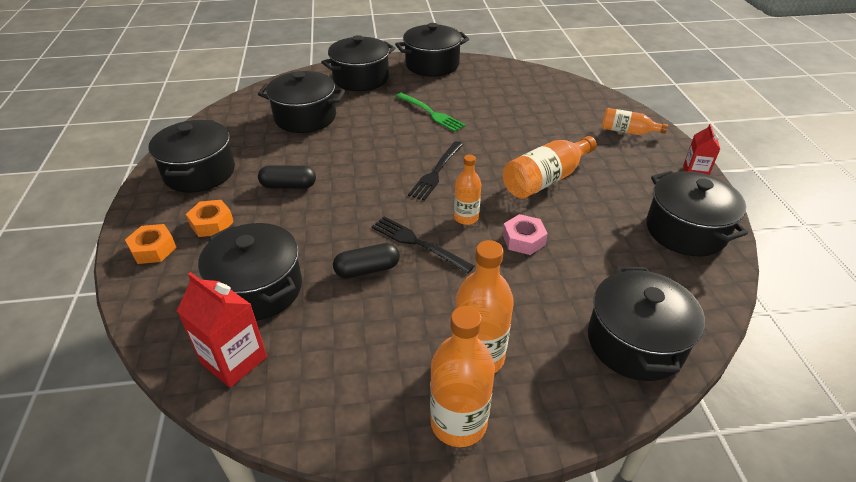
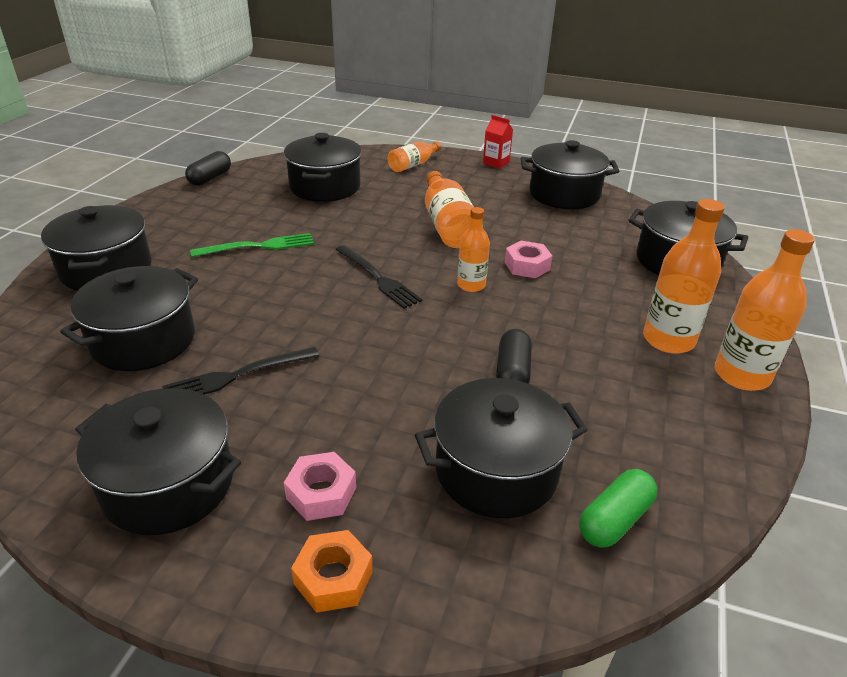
camera: 65 degrees left, 5 degrees down
(212, 223) = (321, 493): orange nut -> pink nut
(234, 360) = (614, 519): red carton -> green capsule
(288, 186) = (298, 395): black capsule -> black capsule (210, 178)
(417, 243) = (490, 326): black fork -> black fork (235, 376)
(432, 65) = (152, 213): black pot -> black pot (325, 187)

